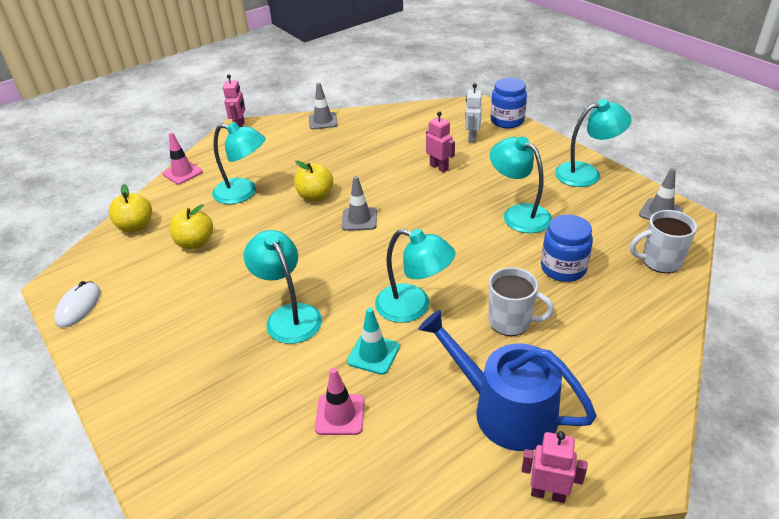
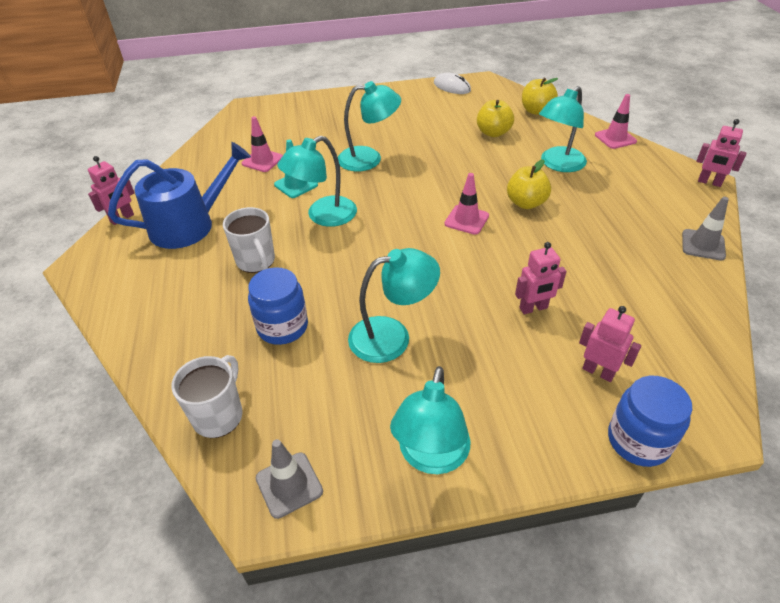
camera: 115 degrees right, 5 degrees up
(359, 219) = (466, 220): grey traffic cone -> pink traffic cone
(472, 137) = (598, 371): white robot -> pink robot
(511, 322) = (256, 261): white mug -> white mug turned 75 degrees counterclockwise

